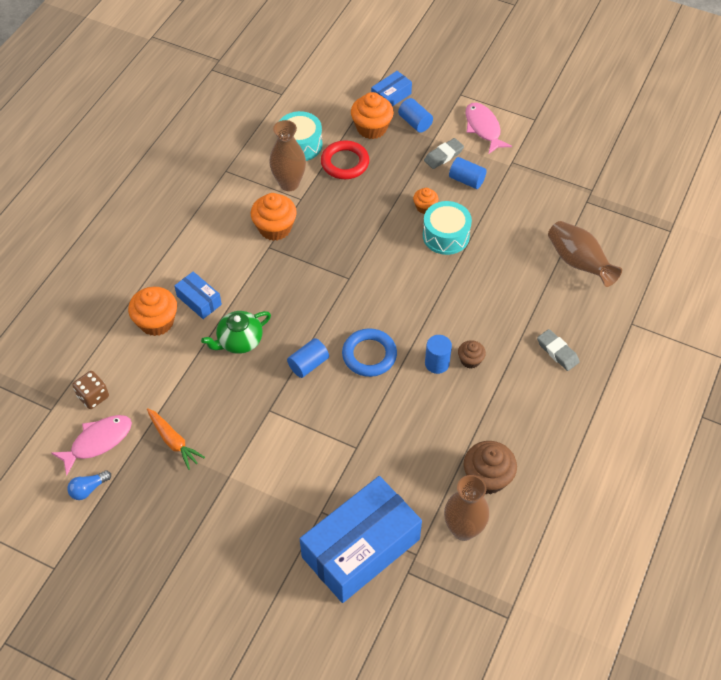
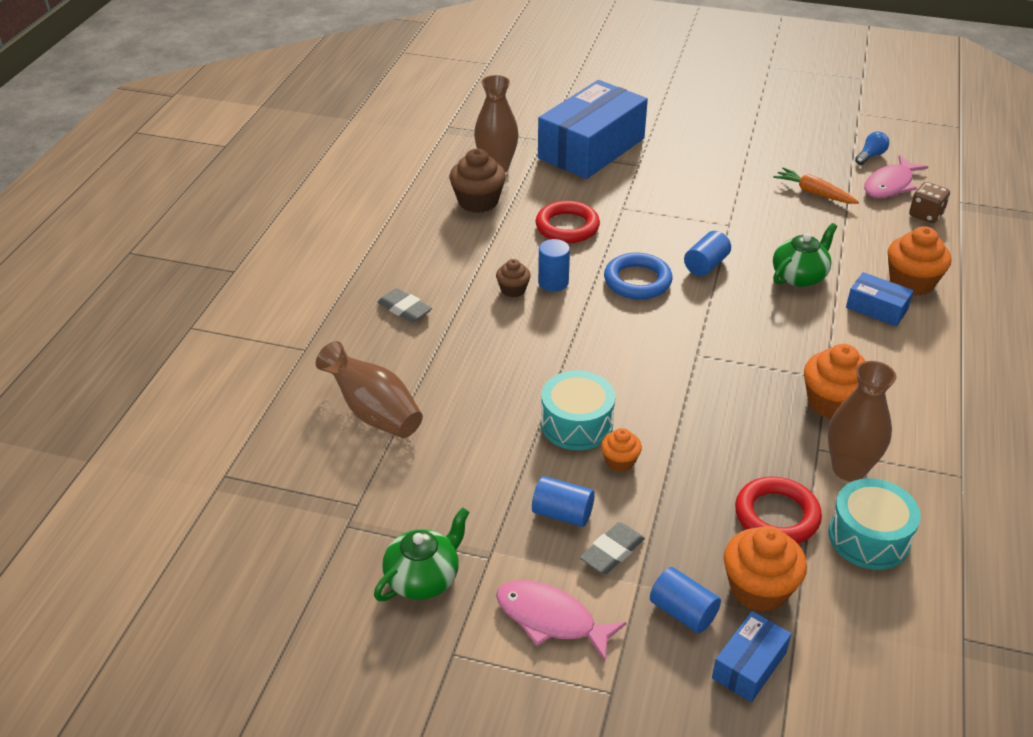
camera: 170 degrees right, 15 degrees down
(411, 429) = (567, 227): none -> red ring
(483, 128) = (551, 619): pink fish -> pink fish turned 150 degrees clockwise
(548, 156) = (423, 578): none -> green teapot

